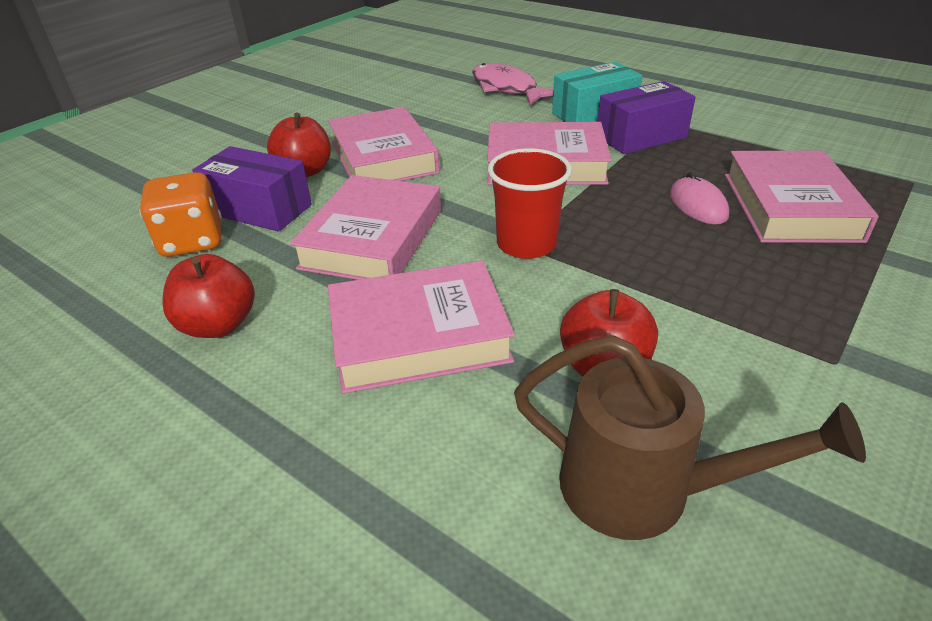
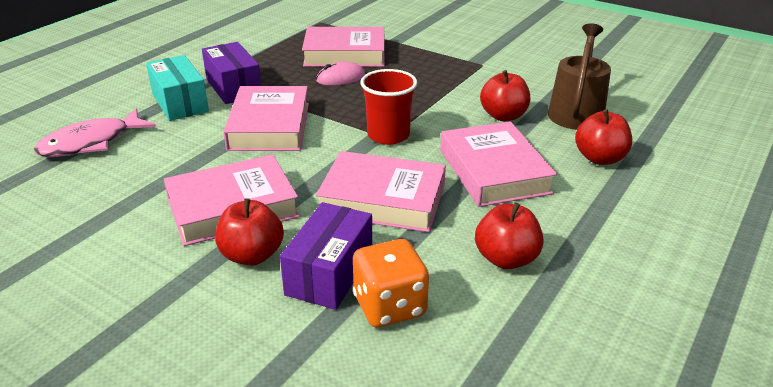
camera: 95 degrees left, 5 degrees down
(442, 485) = (599, 158): none -> red apple

